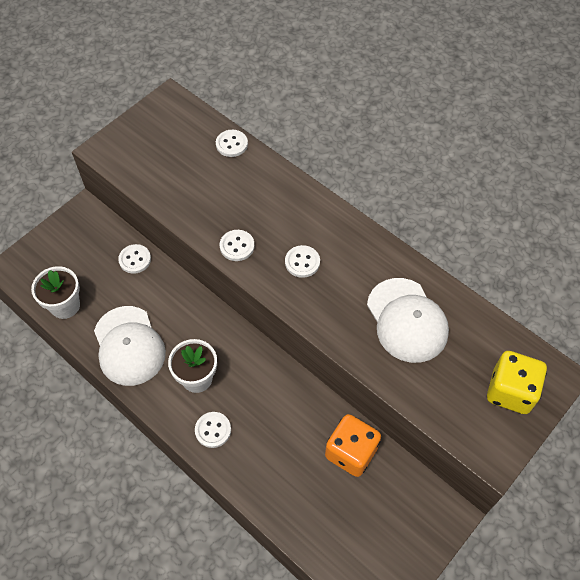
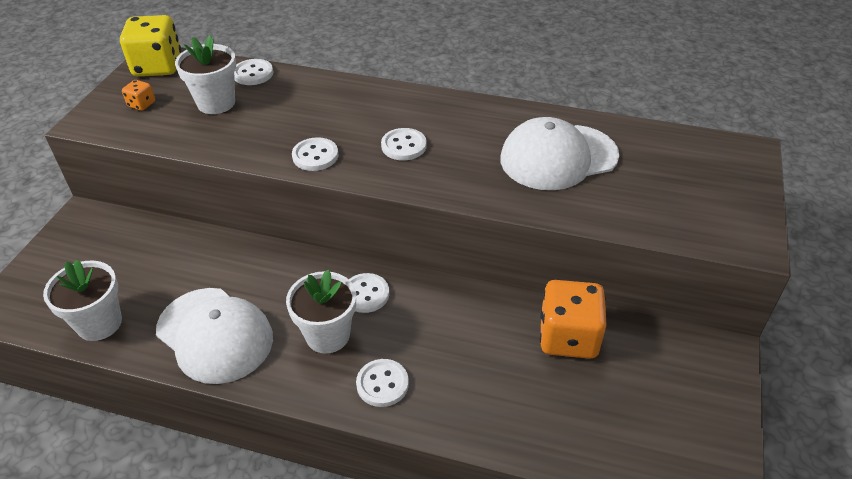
camera: 25 degrees left, 15 degrees down
(135, 259) = (177, 243): white button -> white button (366, 294)
(143, 147) = (141, 104): none -> orange dice
(193, 165) = (216, 103): none -> white flower pot
(407, 320) = (558, 157): white cap -> white cap turned 120 degrees clockwise
(510, 391) = (715, 179): yellow dice -> yellow dice (158, 66)

